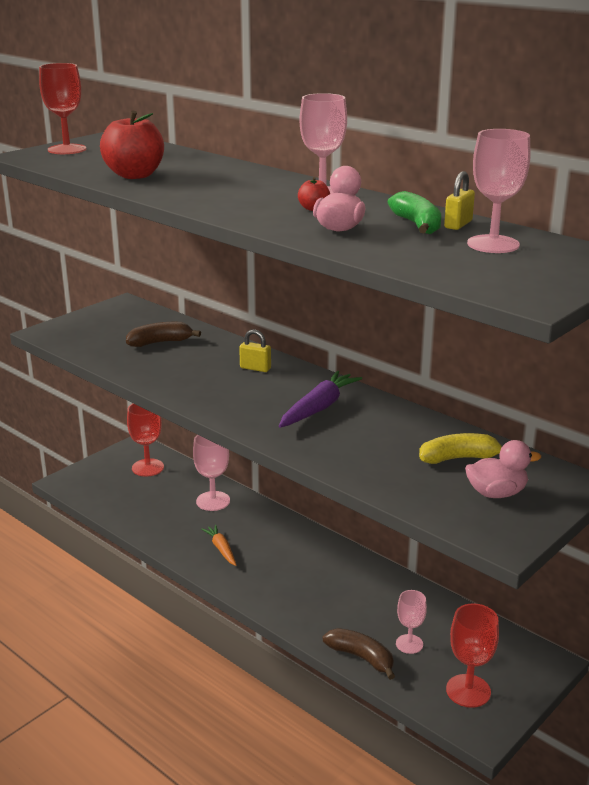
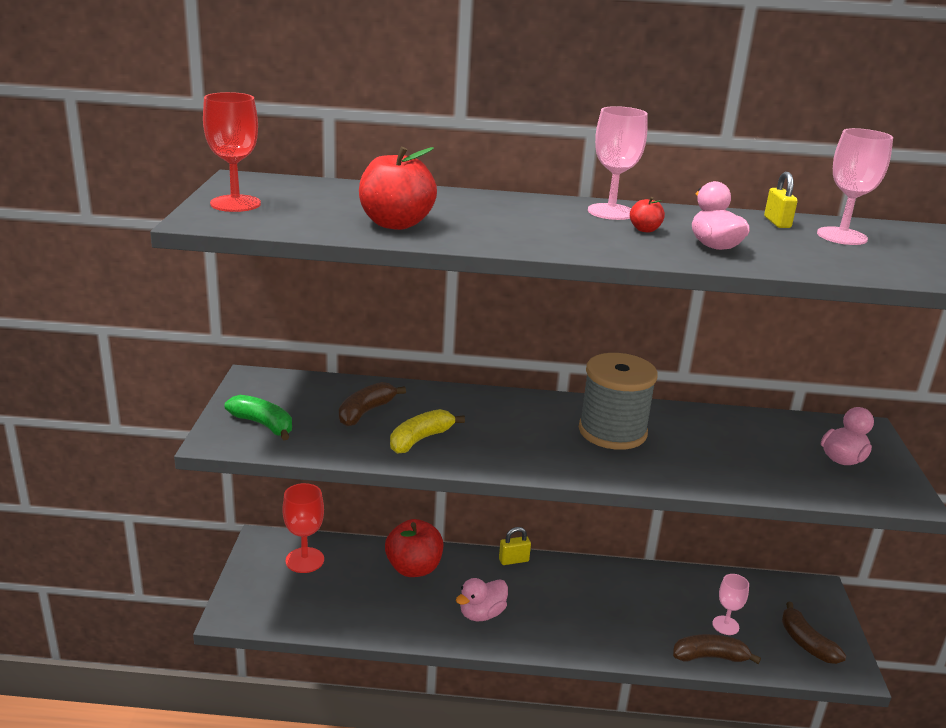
camera: 40 degrees left, 0 degrees up
(213, 501) = (413, 568): pink goblet -> red apple
(221, 549) = (482, 614): orange carrot -> pink duck
(255, 368) = (498, 410): yellow padlock -> yellow padlock (513, 560)
(319, 408) = (612, 431): purple carrot -> grey spool
(417, 225) = (754, 229): green banana -> green banana (263, 425)
(459, 458) = (776, 439): yellow banana -> yellow banana (420, 439)
(468, 691) = (806, 643): red goblet -> brown banana

